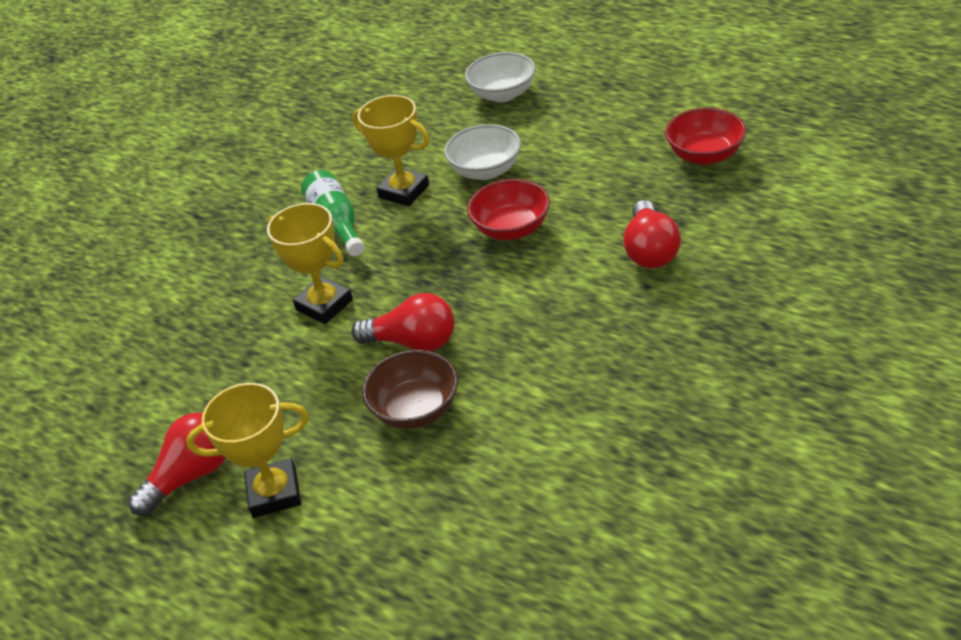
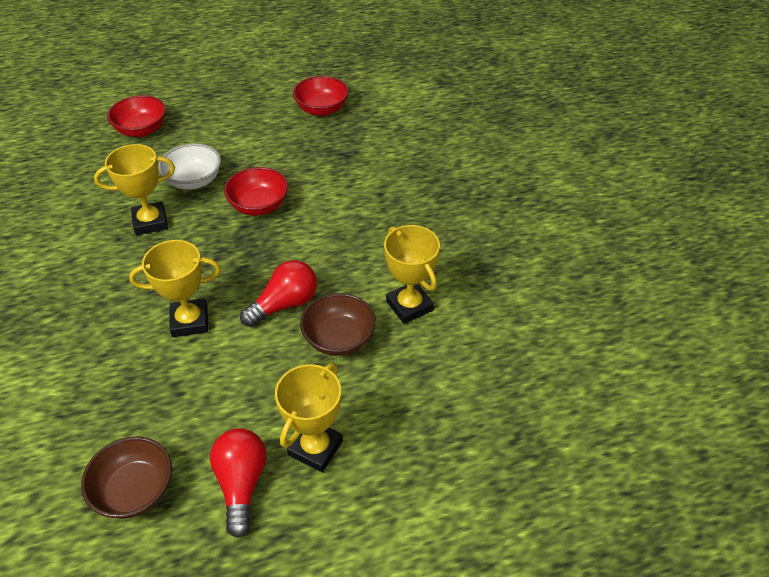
camera: 55 degrees left, 5 degrees up
(128, 419) = (135, 491): none -> brown bowl
(337, 224) = (126, 268): green bottle -> none
(503, 94) = (141, 130): white bowl -> red bowl
(519, 425) = (409, 306): none -> yellow trophy
(650, 250) = (358, 174): red light bulb -> none

